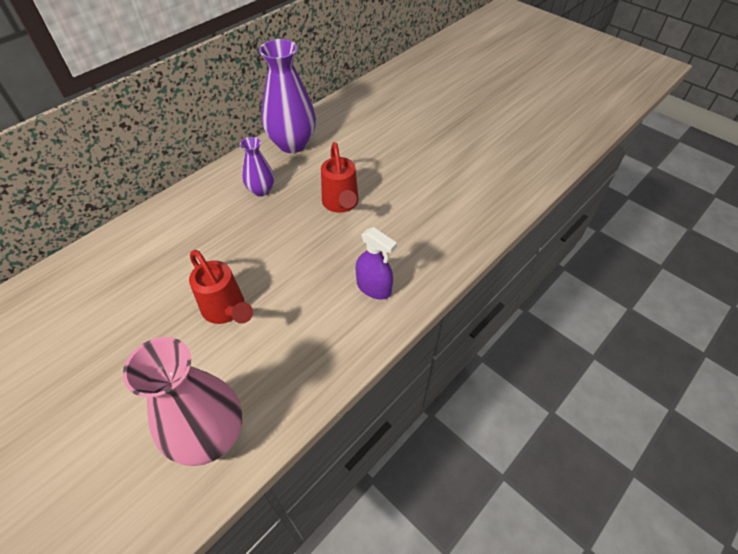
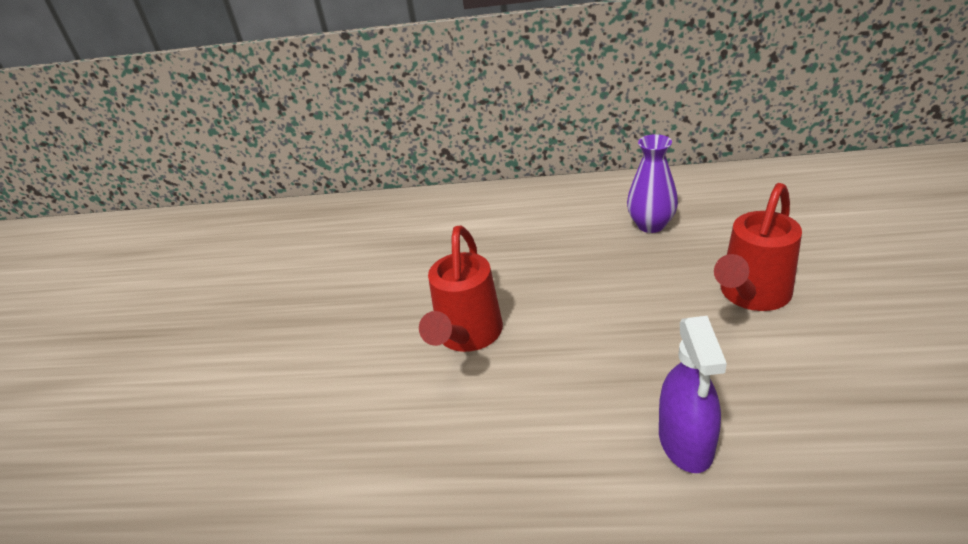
camera: 55 degrees right, 15 degrees down
(210, 436) = (302, 462): pink vase -> none
(292, 144) = (752, 188): purple vase -> none

